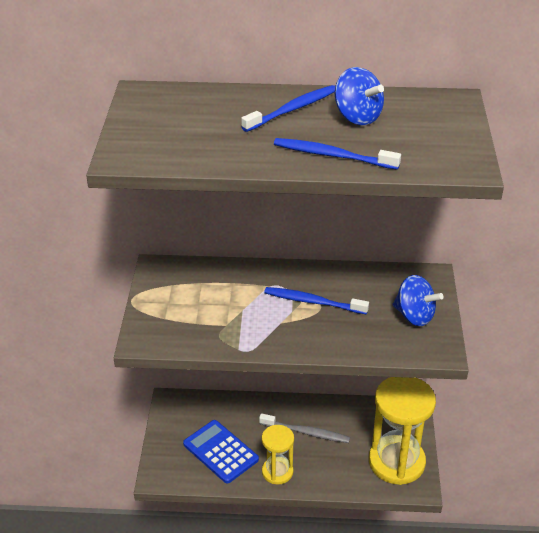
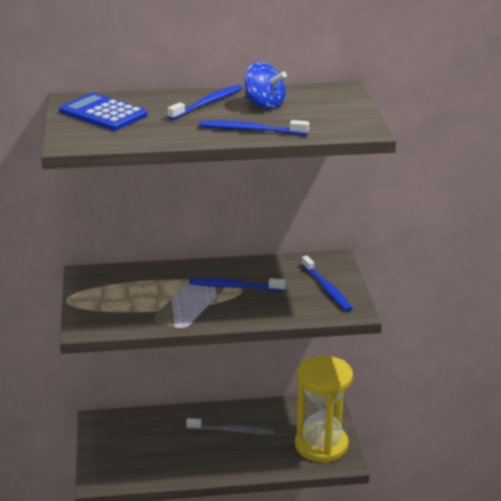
camera: 10 degrees left, 10 degrees down
(220, 452) = (154, 455): blue calculator -> blue calculator (103, 113)
(277, 472) = (211, 465): yellow hourglass -> none
(414, 316) = (326, 289): blue spinning top -> blue toothbrush

